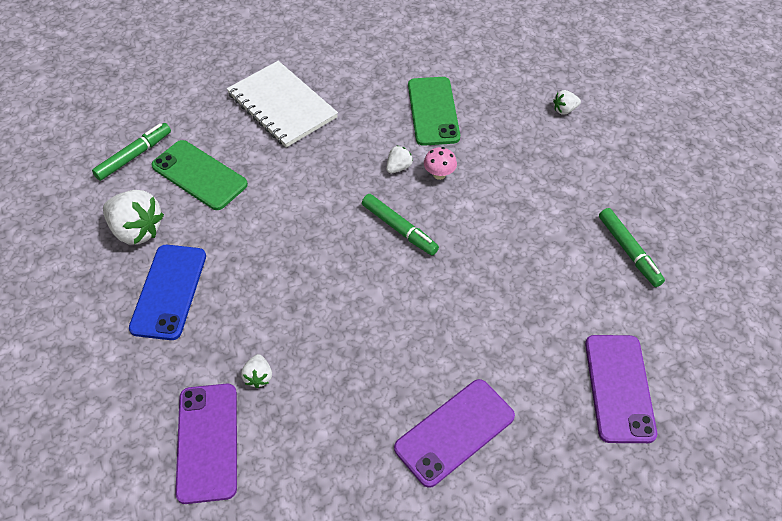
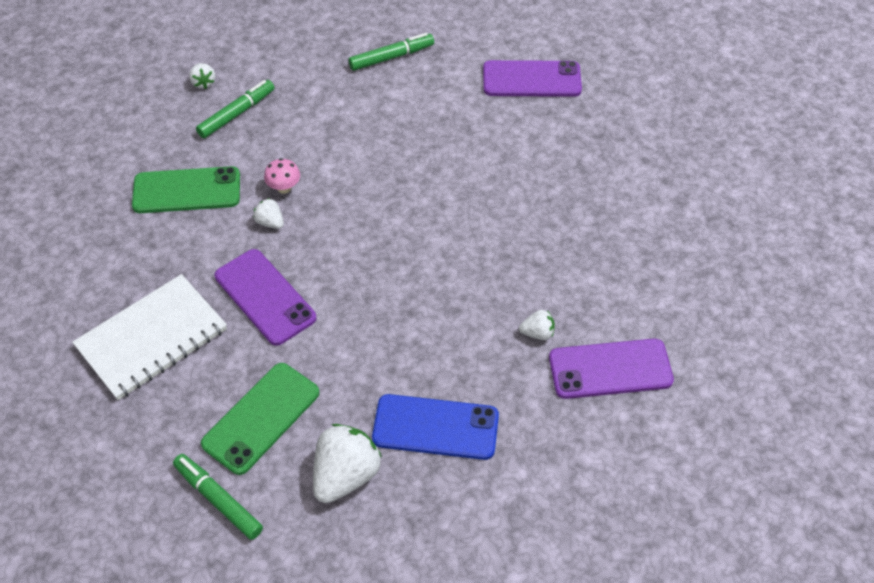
camera: 90 degrees left, 0 degrees up
(399, 228) = (356, 222): green marker -> green marker (236, 114)
(455, 432) = (581, 185): purple phone -> purple phone (265, 297)

